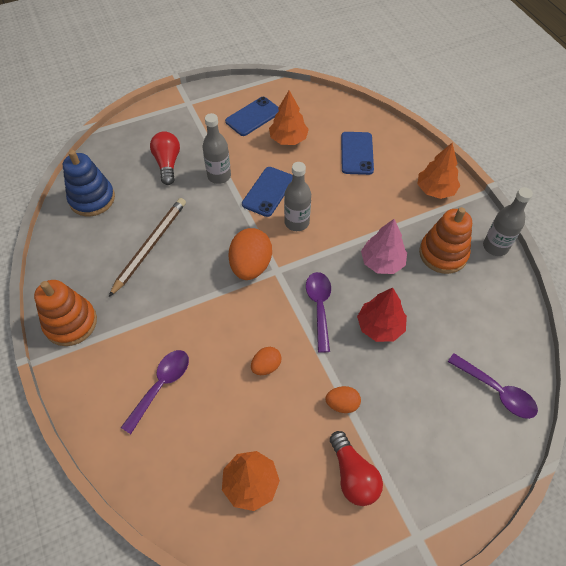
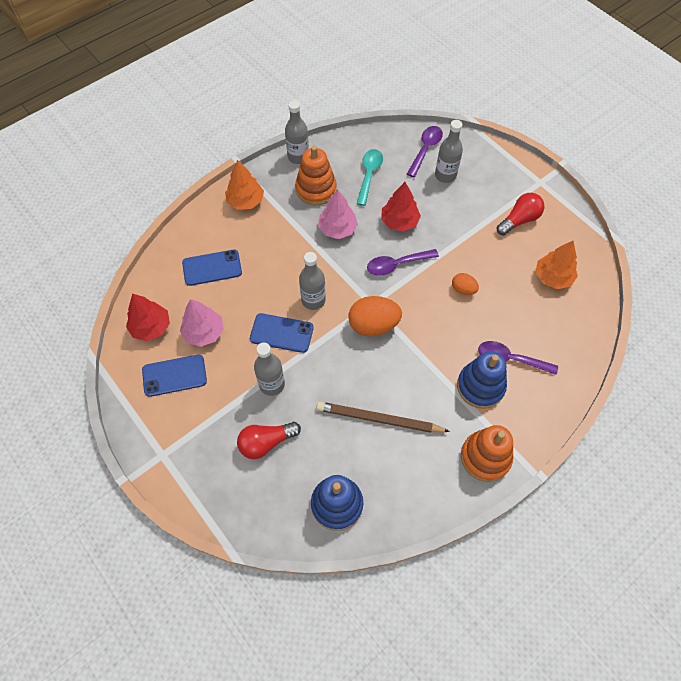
camera: 105 degrees left, 5 degrees up
(143, 344) = (480, 386): none -> blue stacking toy
(253, 116) = (174, 376): blue phone -> blue phone turned 45 degrees counterclockwise
(288, 139) = (204, 332): orange tree -> pink tree
(305, 107) = (151, 327): none -> red tree
(342, 404) = (472, 235): orange egg -> none
(447, 402) = (445, 175): none -> grey bottle
(458, 312) = (369, 175): none -> turquoise spoon

